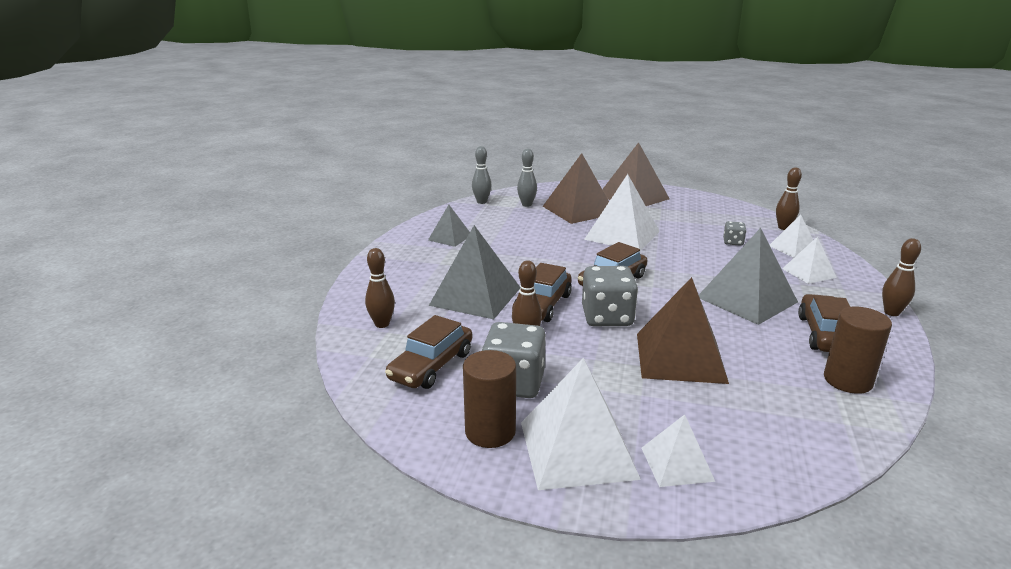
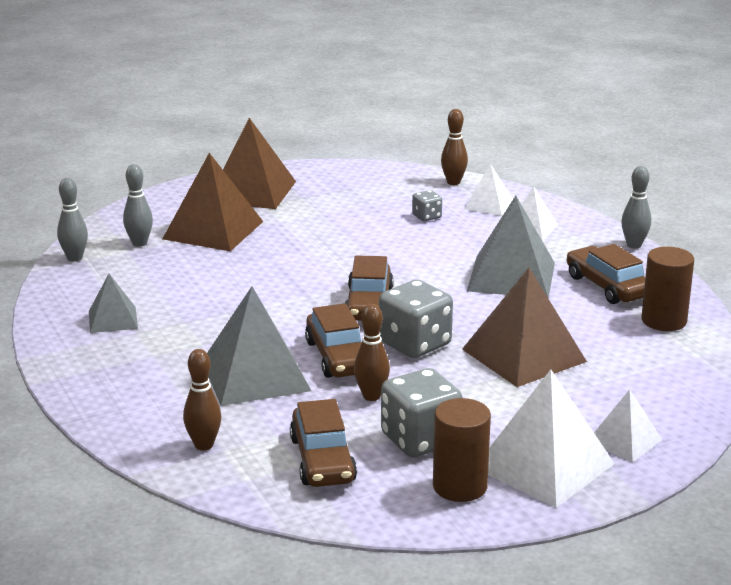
camera: 40 degrees left, 0 degrees up
(622, 235) = (306, 246): white pyramid -> none
(891, 312) = (634, 245): brown bowling pin -> grey bowling pin

